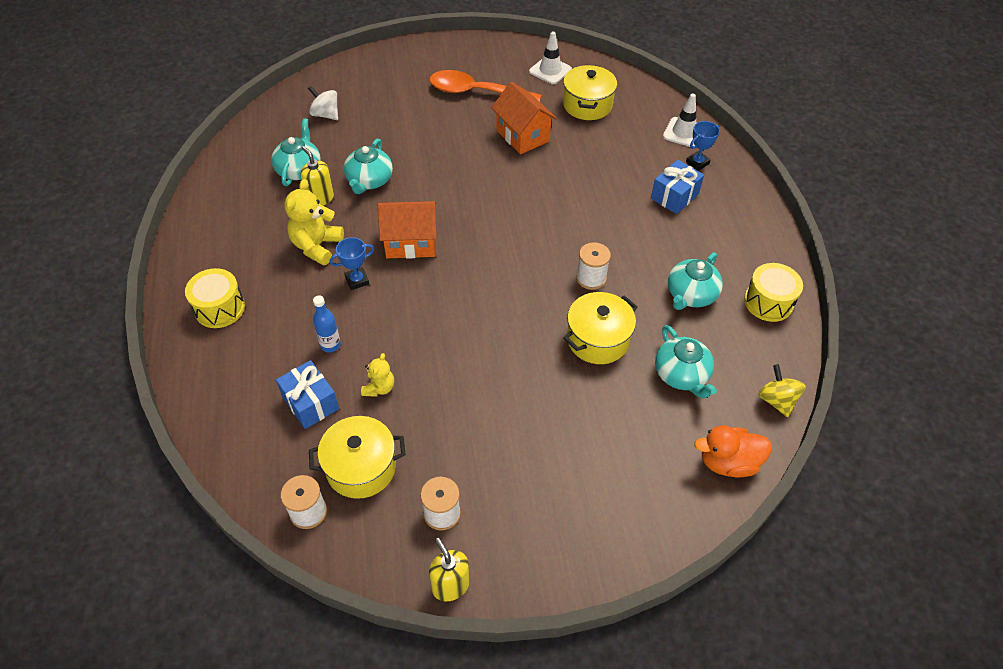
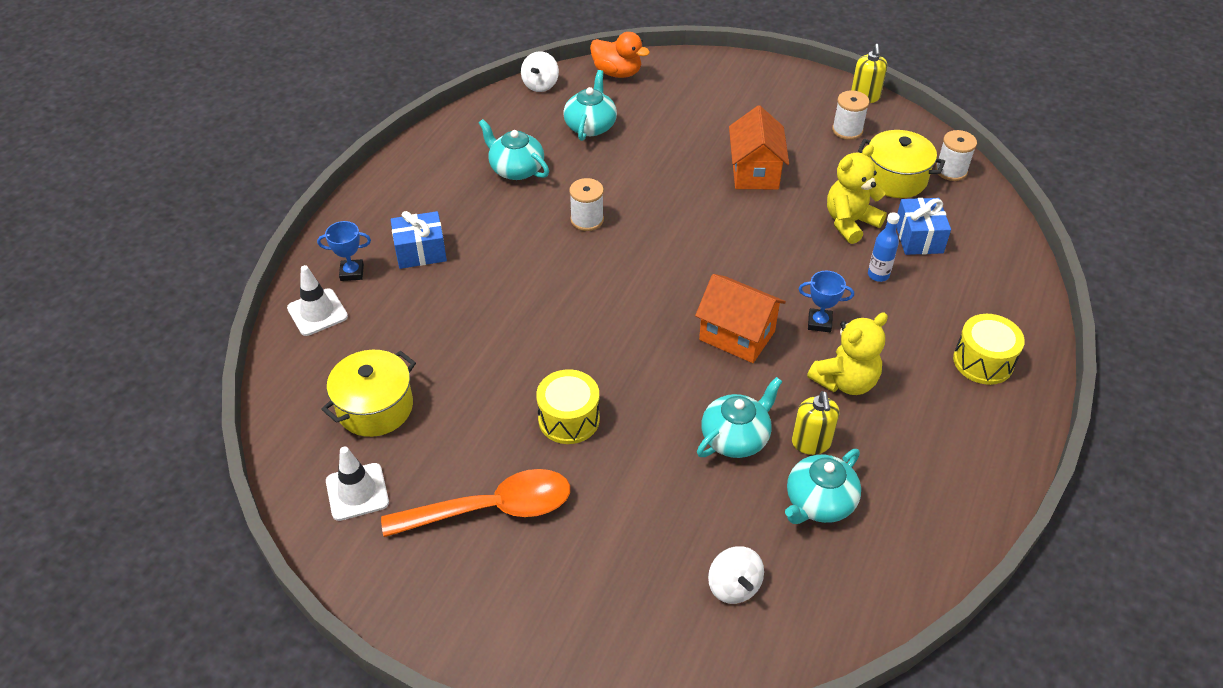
camera: 145 degrees left, 5 degrees down
(379, 388) = (850, 222): yellow teddy bear -> yellow teddy bear, size x1.74
(476, 92) = (492, 509): orange spoon -> orange spoon turned 60 degrees counterclockwise
(522, 136) = (498, 405): orange house -> orange house (755, 172)
(597, 339) = (631, 174): yellow pot -> none
(690, 295) = (516, 169): turquoise teapot -> turquoise teapot turned 120 degrees counterclockwise
(768, 302) = (460, 137): yellow drum -> yellow drum (569, 419)
(776, 400) = (540, 85): yellow spinning top -> white spinning top

